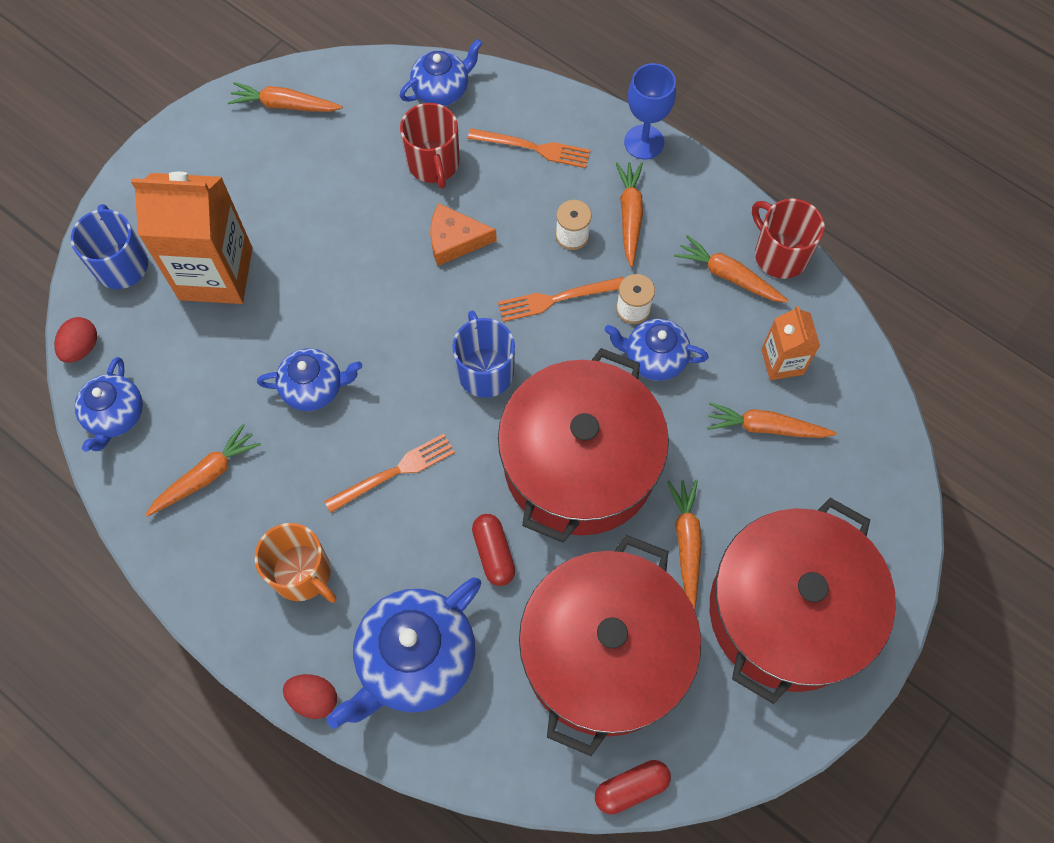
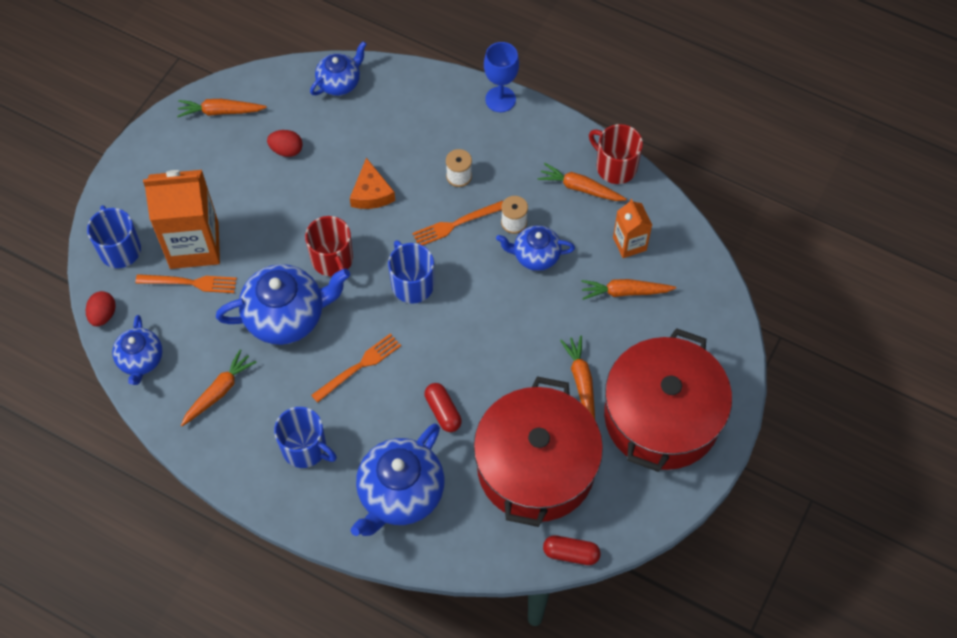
camera: 10 degrees left, 5 degrees down
(303, 573) = (305, 448): orange mug -> blue mug
(314, 388) = (287, 316): blue teapot -> blue teapot, size x1.71
(314, 698) = (331, 532): red egg -> red egg (286, 150)
(434, 164) = (344, 139): red mug -> red mug (333, 260)
(455, 240) = (371, 193): orange cheese -> orange cheese turned 90 degrees counterclockwise
(533, 148) = (417, 116): orange fork -> orange fork (190, 283)
(579, 463) = (494, 339): red pot -> none
(630, 216) = (499, 155): orange carrot -> none
(631, 788) = (571, 553): red capsule -> red capsule turned 45 degrees clockwise

